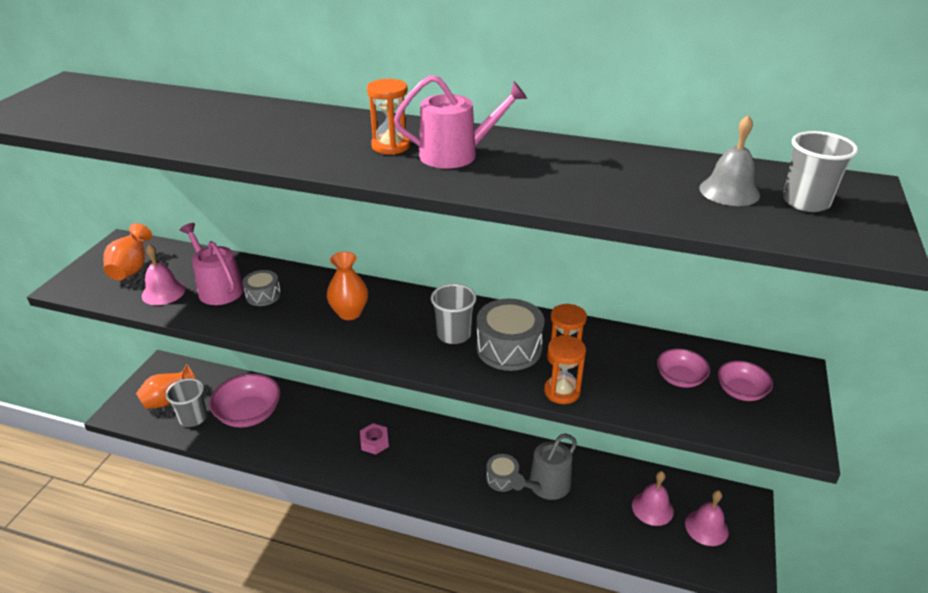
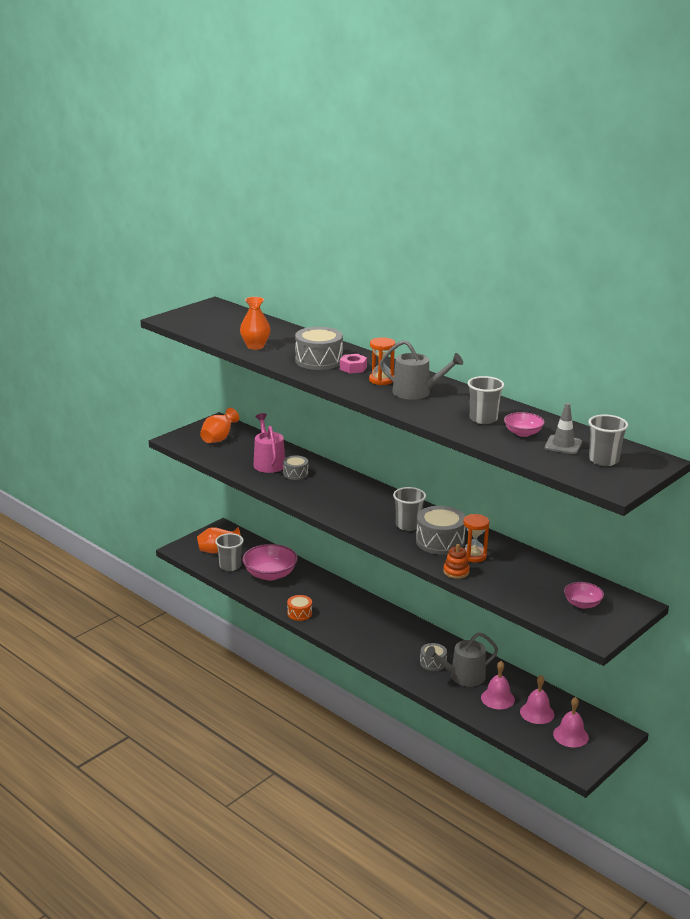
camera: 25 degrees right, 10 degrees down
(163, 292) = (232, 457): pink bell -> pink bell (497, 698)
(276, 135) = (319, 360): none -> grey drum
(311, 461) = (299, 613): none -> orange drum
(349, 313) = (346, 497): orange vase -> orange vase (255, 346)
(374, 442) = (351, 616): pink nut -> pink nut (353, 368)
(456, 155) = (416, 392): pink watering can -> grey watering can
(562, 391) = (456, 572): orange hourglass -> orange stacking toy
(585, 175) = (483, 419): none -> grey cup
(680, 378) = (545, 586): pink bowl -> pink bowl (523, 433)
(729, 191) = (563, 445): grey bell -> grey traffic cone

